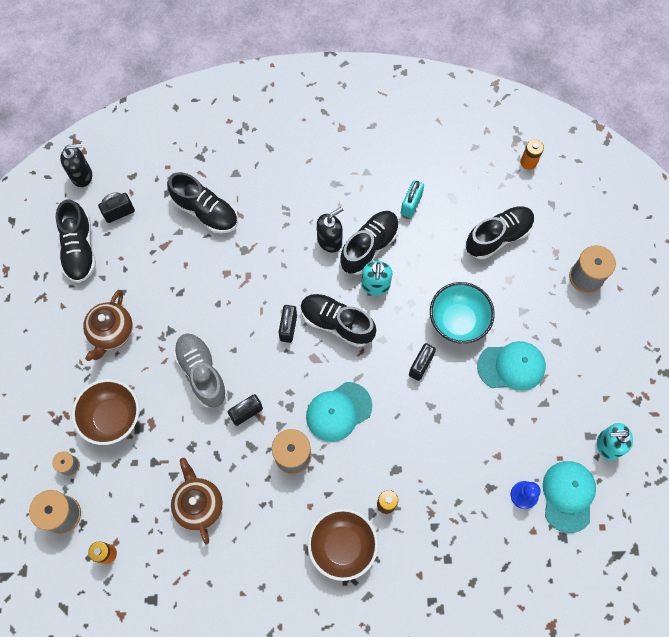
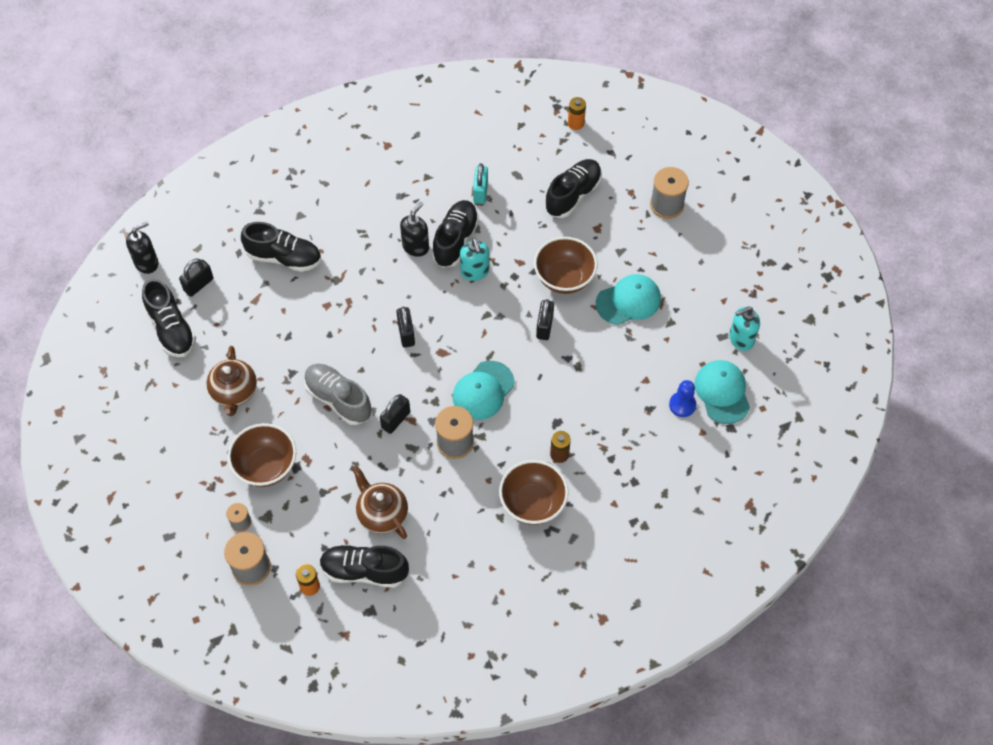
camera: 20 degrees left, 10 degrees down
(337, 323) = (451, 315): black shoe -> black shoe (364, 571)
(458, 321) = (564, 278): turquoise bowl -> brown bowl

